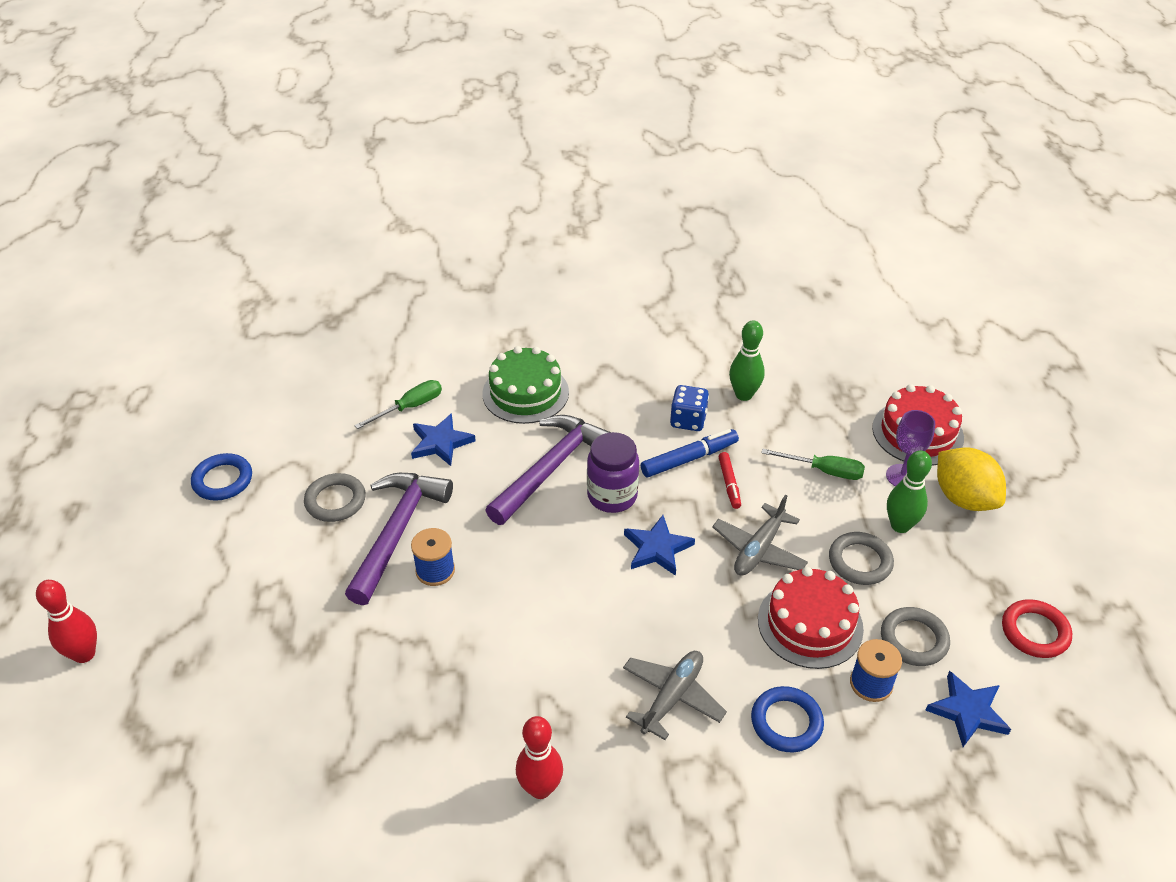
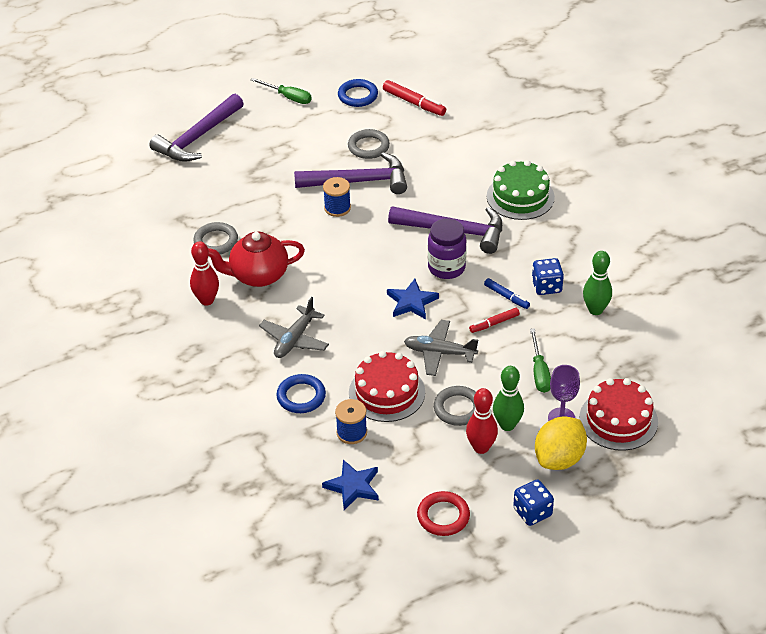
camera: 70 degrees right, 0 degrees up
(84, 654) = (210, 100): red bowling pin -> red bowling pin (481, 447)
(160, 697) = (197, 138): none -> purple hammer
(284, 430) = (414, 103): none -> red marker
(410, 407) = (470, 148): green screwdriver -> green screwdriver (288, 97)
(441, 442) = (446, 173): blue star -> none
(521, 705) = (258, 275): none -> red teapot
(672, 697) = (294, 339): grey plane -> grey plane turned 105 degrees clockwise
(689, 459) = (506, 297): blue marker -> blue marker, size x0.64
(913, 639) = (401, 449): grey ring -> grey ring (216, 241)
(1041, 547) = (532, 512): none -> blue dice

